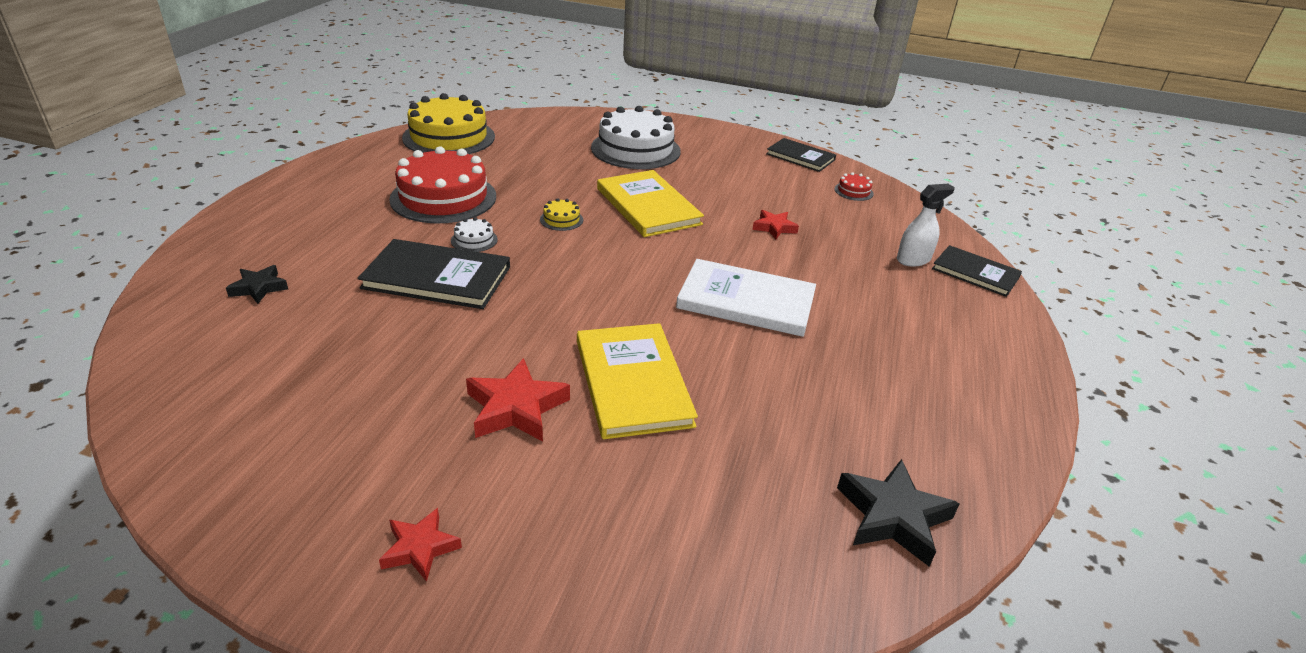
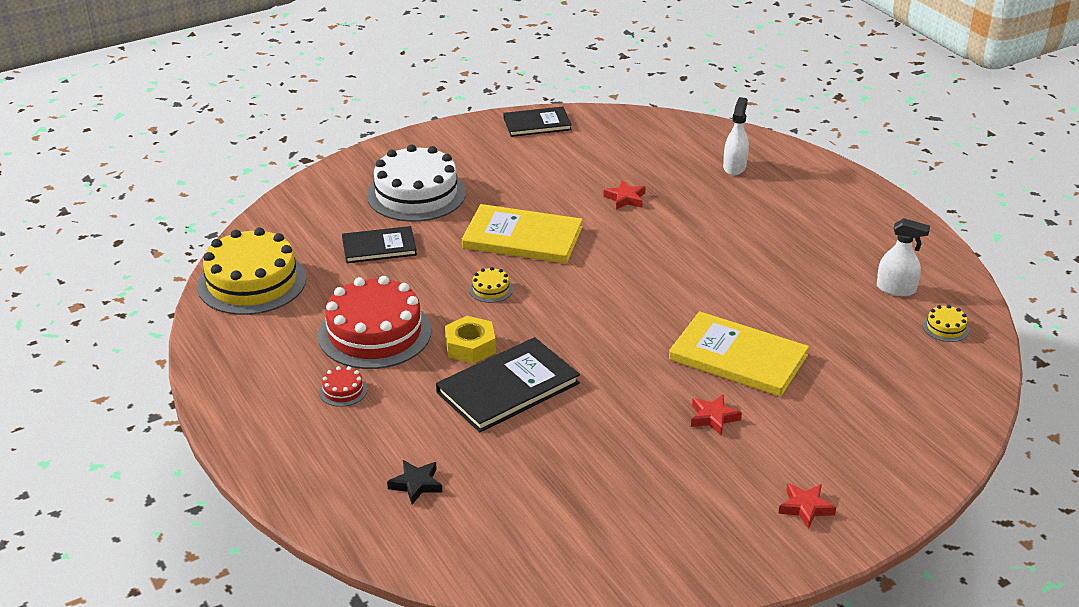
camera: 45 degrees left, 0 degrees up
(474, 240) = (470, 346): white cake -> yellow nut
(516, 408) = (713, 418): red star -> red star, size x0.61
(746, 301) = (702, 264): white book -> none
(853, 191) = (619, 133): red cake -> red cake (343, 390)
(893, 517) = (945, 327): black star -> yellow cake
(900, 442) = (896, 289): none -> white spray bottle
(975, 273) = (777, 154): black book -> black book (379, 247)

